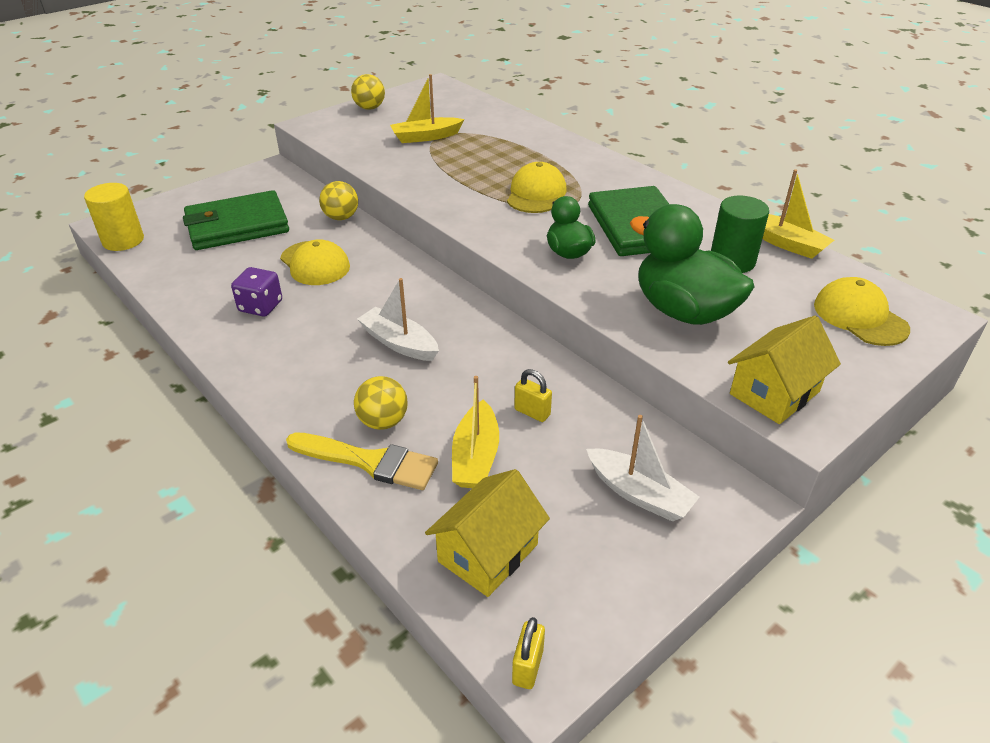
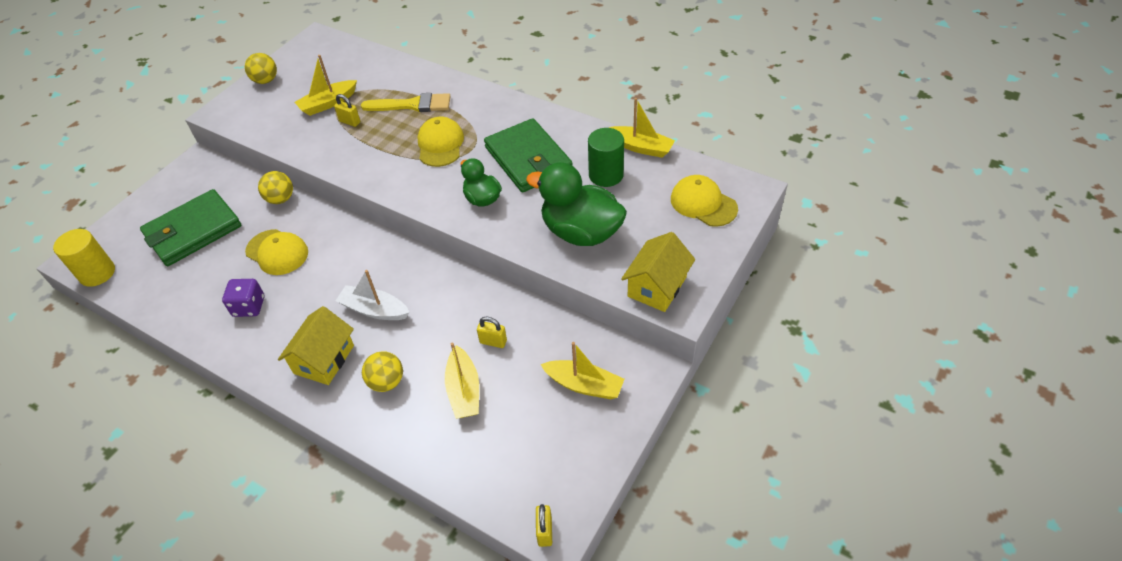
camera: 15 degrees left, 10 degrees up
(368, 461) = (388, 418): yellow brush -> yellow brush (412, 105)
(442, 156) = (350, 122): none -> yellow padlock
(488, 553) = (495, 461): yellow house -> yellow house (324, 359)
(639, 494) = (584, 385): white boat -> yellow boat

